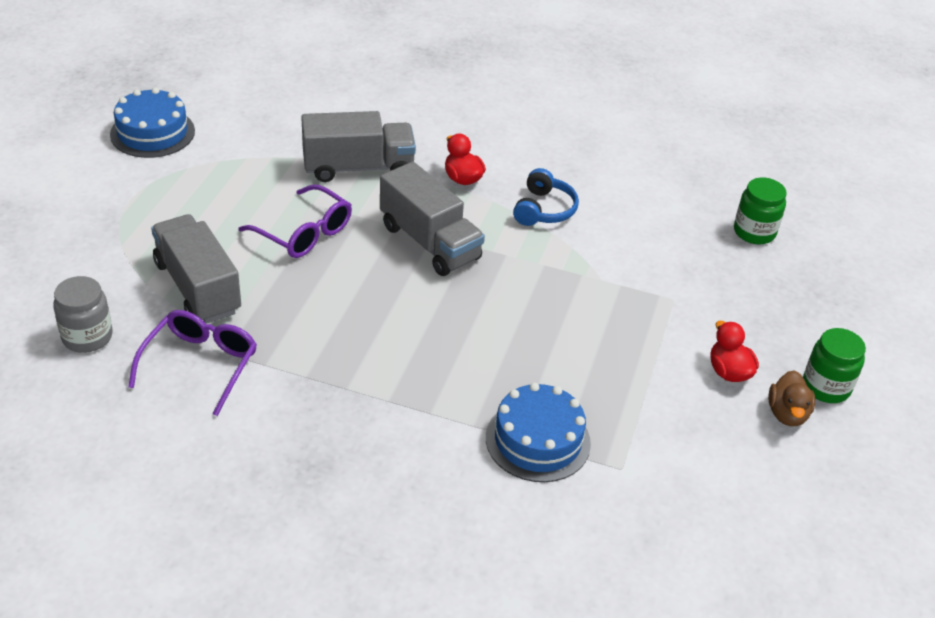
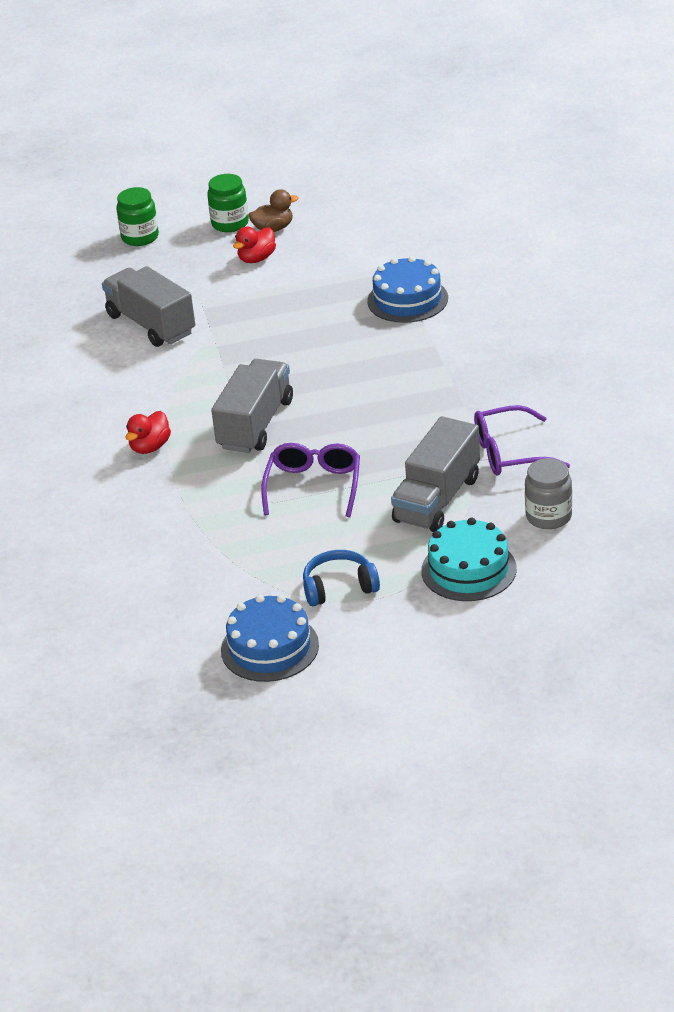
camera: 115 degrees left, 5 degrees down
(92, 258) = (468, 569): none -> turquoise cake
(358, 167) = (193, 505): grey truck -> grey truck (151, 324)
(544, 210) = (151, 392): blue headphones -> blue headphones (339, 587)
(754, 232) = (77, 297): green jar -> green jar (140, 237)

